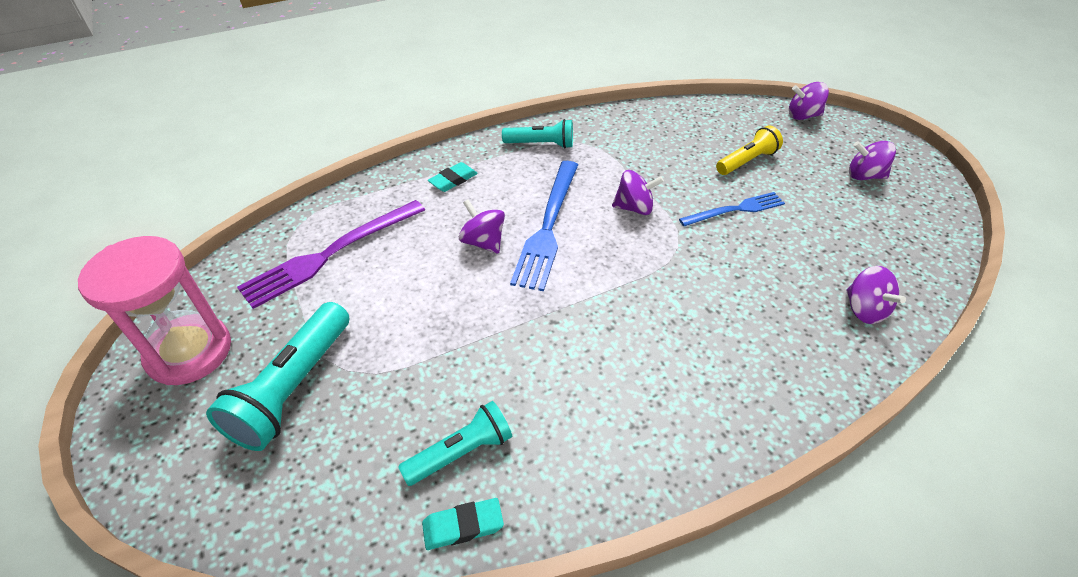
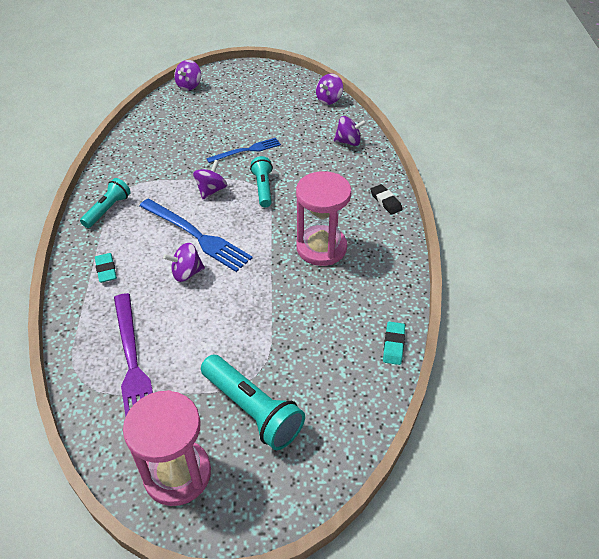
camera: 65 degrees left, 0 degrees up
(461, 452) = (348, 333): turquoise flashlight -> turquoise flashlight (263, 188)
(609, 358) = (321, 248): none -> pink hourglass
(735, 210) = (246, 150): blue fork -> blue fork turned 60 degrees clockwise
(746, 161) = (209, 127): yellow flashlight -> none
(771, 408) = (385, 201): none -> black eraser
(864, 176) = (259, 92): purple spinning top -> purple spinning top (329, 100)

